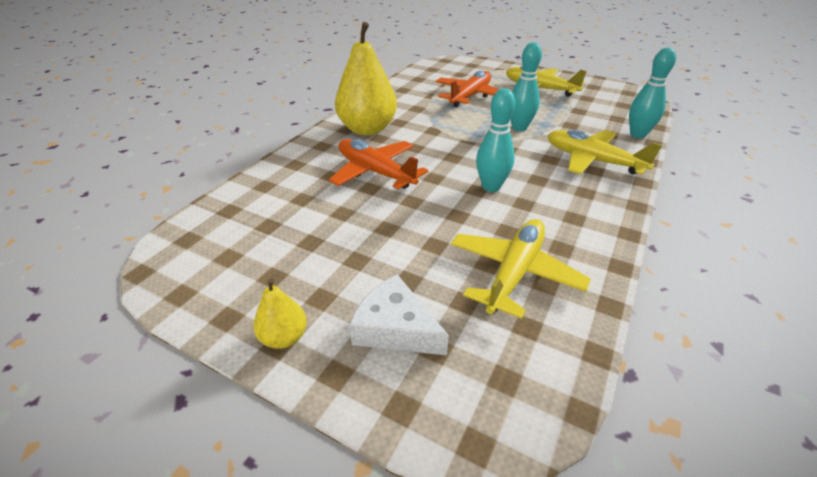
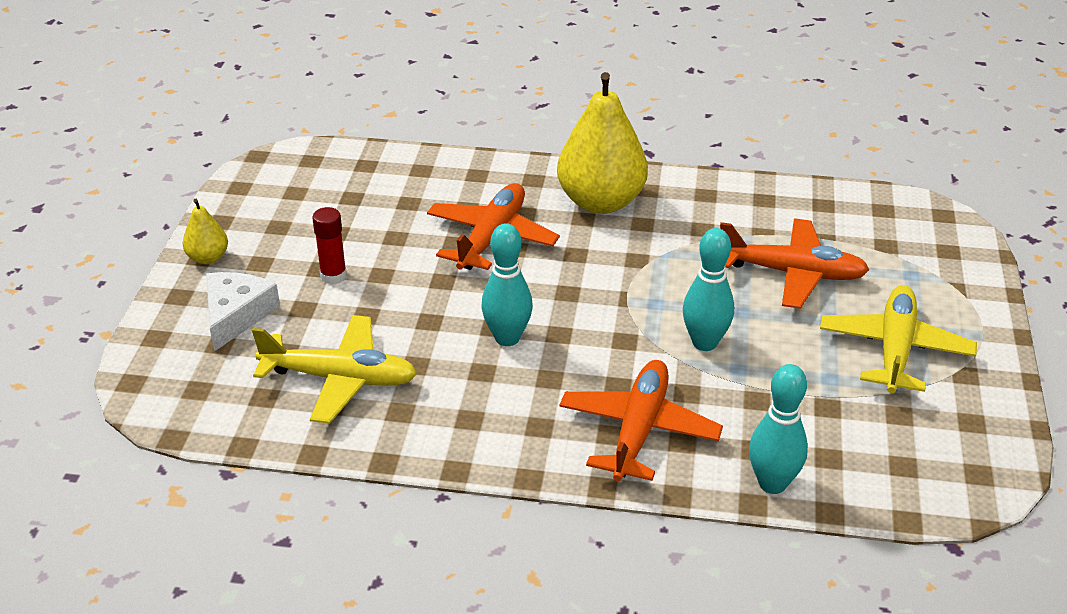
camera: 70 degrees right, 0 degrees up
(372, 254) = (333, 276): none -> red glue stick
(592, 160) = (638, 430): yellow plane -> orange plane

